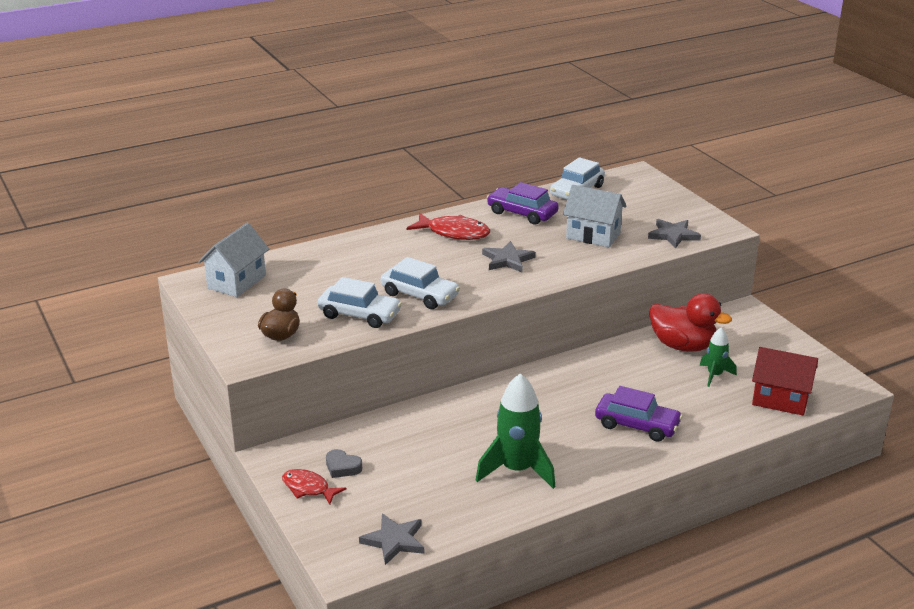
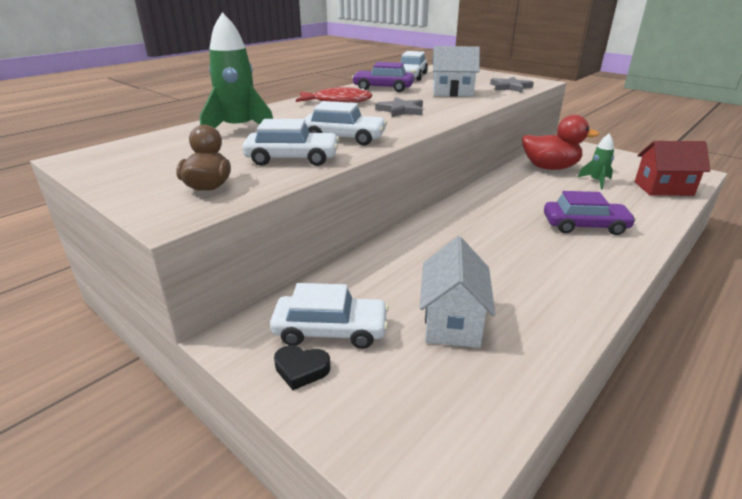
camera: 20 degrees left, 0 degrees up
(237, 282) = (134, 152): white house -> white house (452, 322)
(308, 488) = (301, 369): red fish -> black heart
(342, 467) = (330, 330): grey heart -> white car
(394, 541) = (465, 418): grey star -> none
(517, 470) = (525, 288): green rocket -> green rocket (239, 129)

